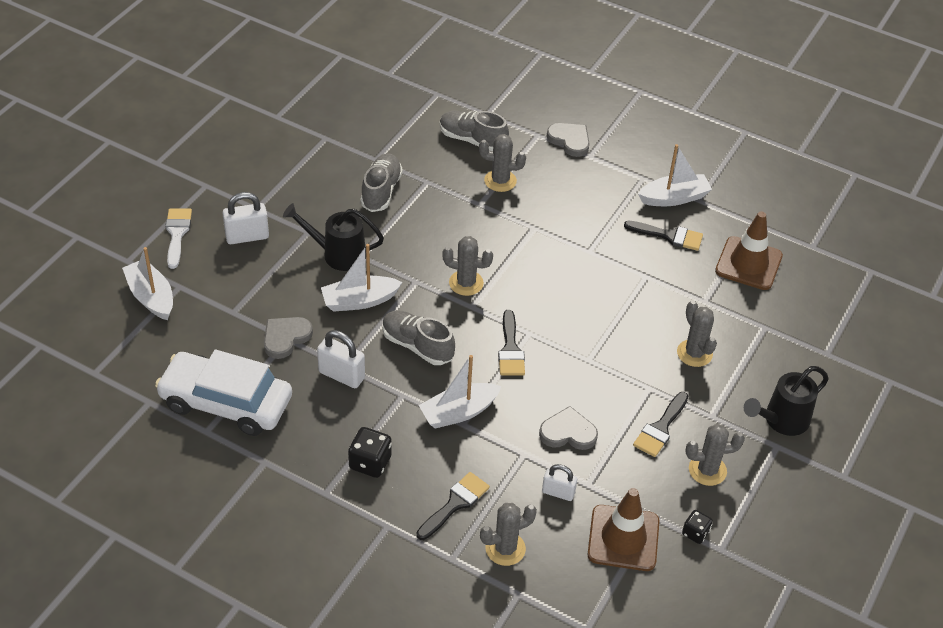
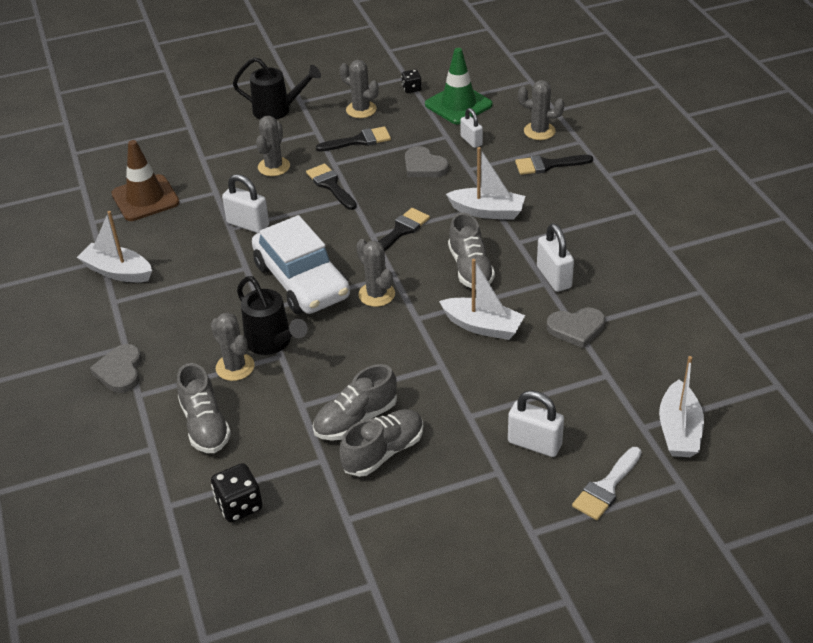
camera: 135 degrees left, 5 degrees down
(226, 403) = (669, 303): white car -> white car (302, 280)
(338, 254) = (461, 378): black watering can -> black watering can (272, 342)
(342, 182) = (383, 452): none -> grey shoe
(370, 463) = (586, 212): black dice -> black dice (239, 505)
(623, 538) = (458, 105): brown traffic cone -> green traffic cone
(637, 286) = (248, 224): none -> white padlock
(669, 236) = (169, 246): black brush -> black brush (330, 185)

